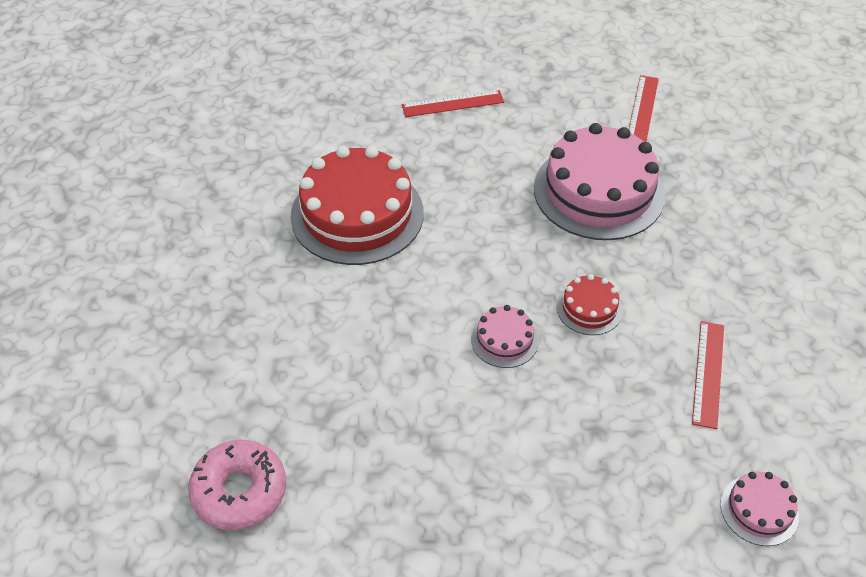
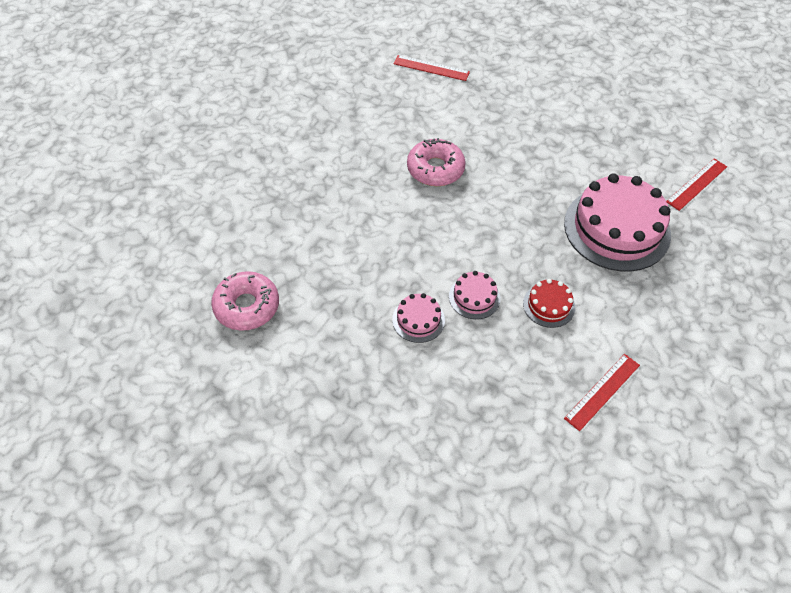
camera: 30 degrees right, 5 degrees up
(357, 214) = (435, 169): red cake -> pink donut
(453, 104) = (555, 121): red ruler -> red ruler (431, 68)
(759, 510) = (568, 499): pink cake -> pink cake (418, 320)

